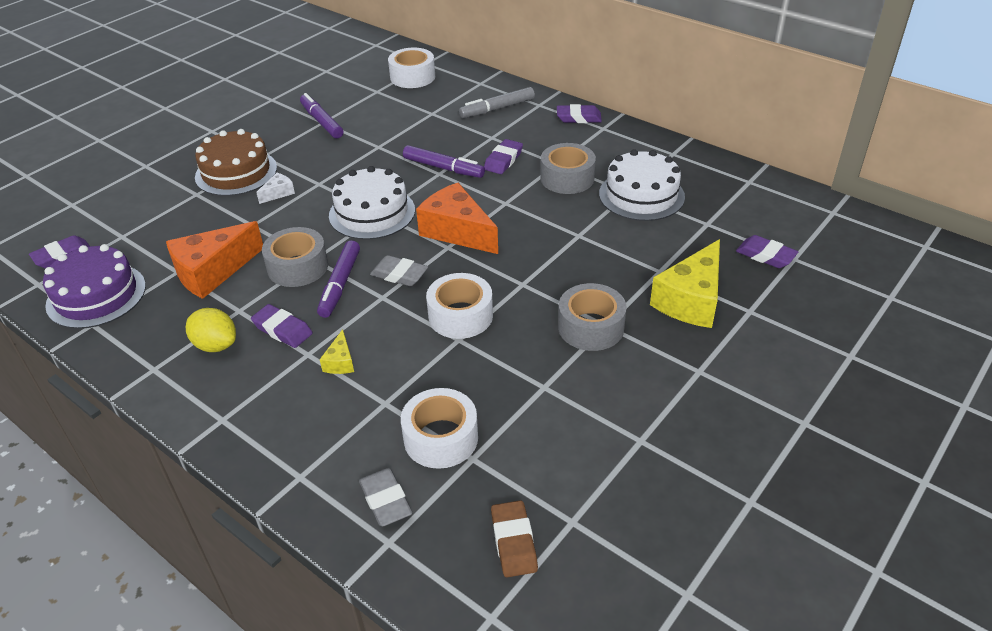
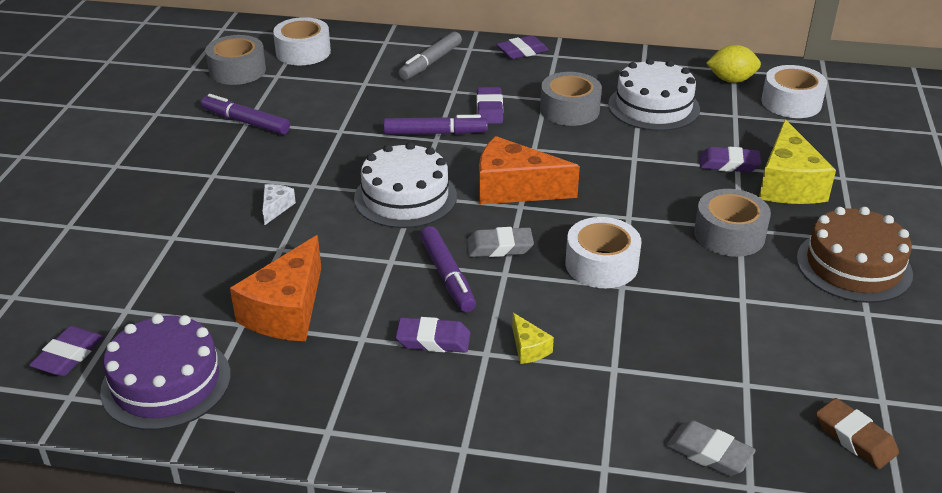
camera: 30 degrees left, 5 degrees down
(216, 345) = (375, 381): yellow lemon -> yellow lemon (731, 80)
(236, 172) = (198, 201): brown cake -> brown cake (853, 266)
(297, 267) = (381, 274): grey tape -> grey tape (237, 70)
(441, 438) = (700, 378): white tape -> white tape (791, 103)
(765, 255) = (809, 128): purple eraser -> purple eraser (729, 164)

